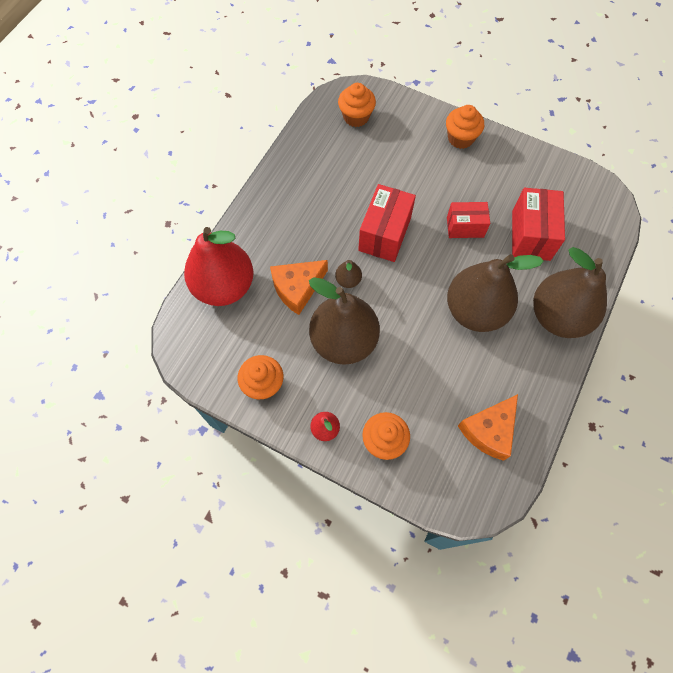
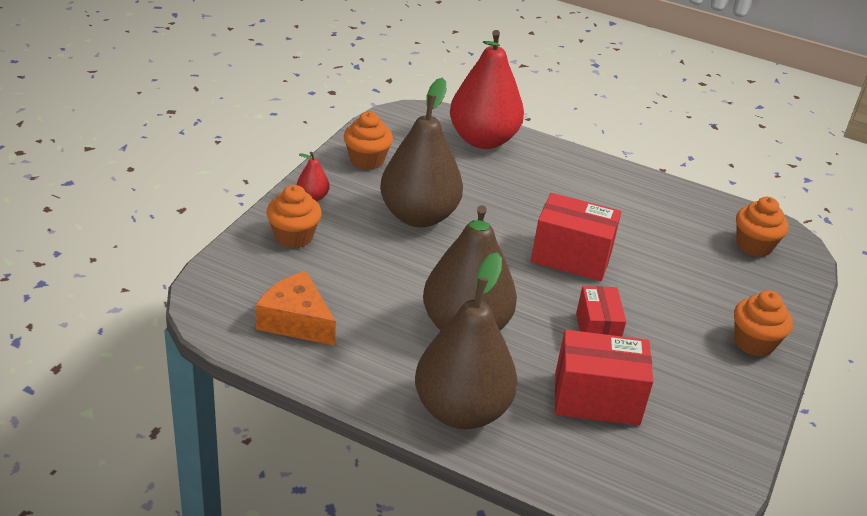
camera: 85 degrees right, 30 degrees down
(297, 288) = (485, 187): orange cheese -> none
(348, 280) = (500, 224): brown pear -> none

